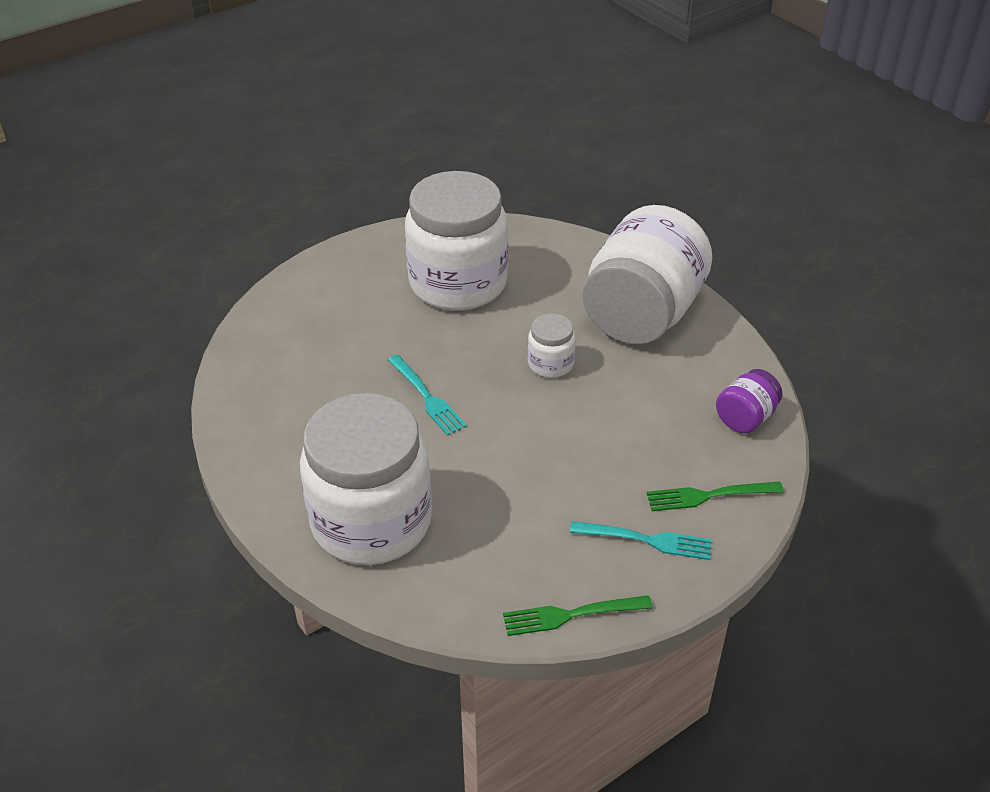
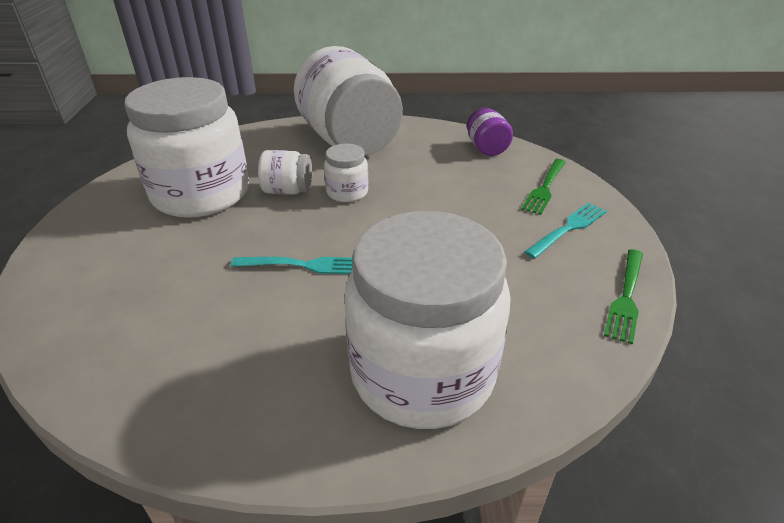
camera: 55 degrees left, 5 degrees down
(514, 327) = (288, 191): none -> white jar

